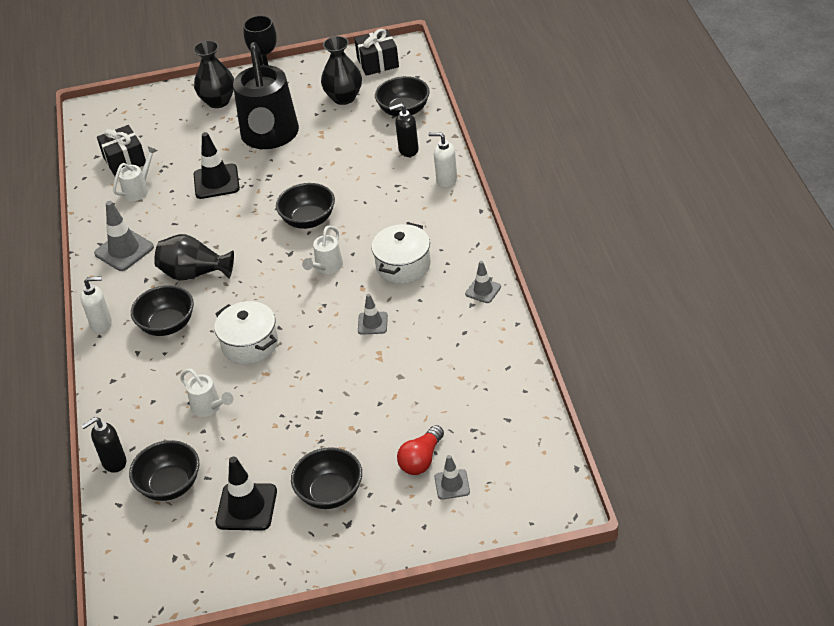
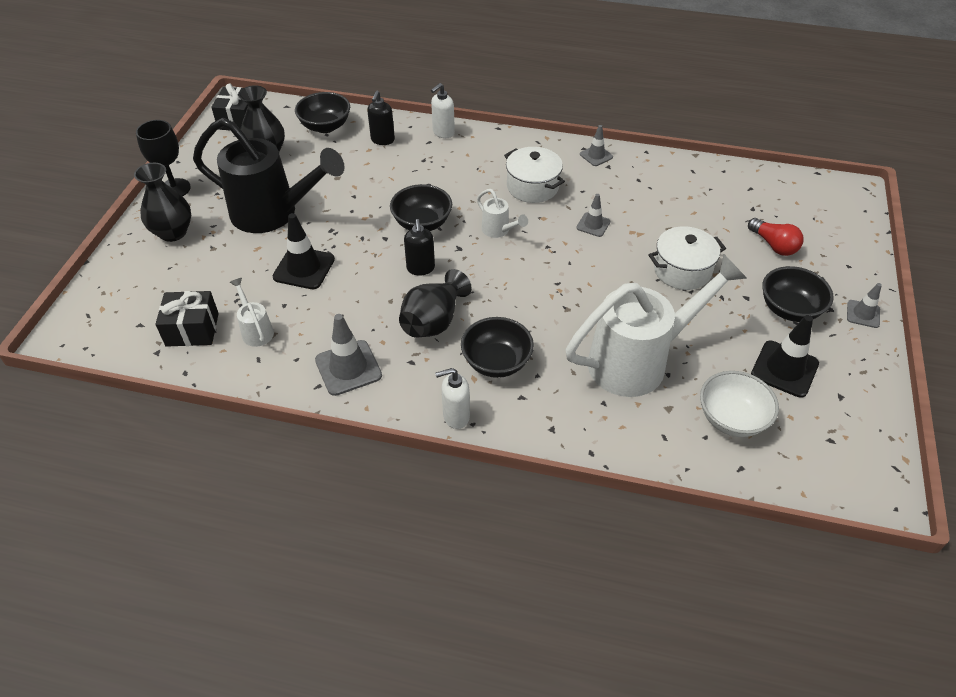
camera: 70 degrees left, 5 degrees up
(102, 324) = (455, 416): white soap dispenser -> white soap dispenser turned 120 degrees counterclockwise
(114, 462) = (678, 457): black soap dispenser -> black soap dispenser (420, 268)
(170, 485) = (731, 419): black bowl -> white bowl
(209, 407) = (638, 361): white watering can -> white watering can, size x2.37
(250, 344) = (567, 309): white pot -> white pot (682, 270)
(452, 484) = (809, 237): grey traffic cone -> grey traffic cone (863, 314)

